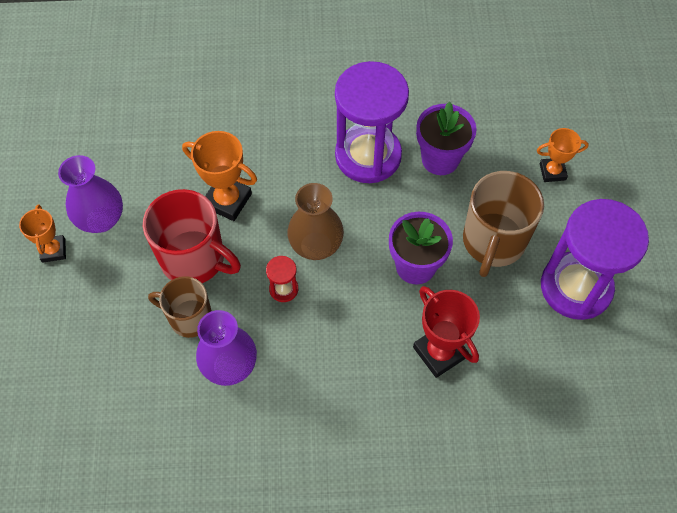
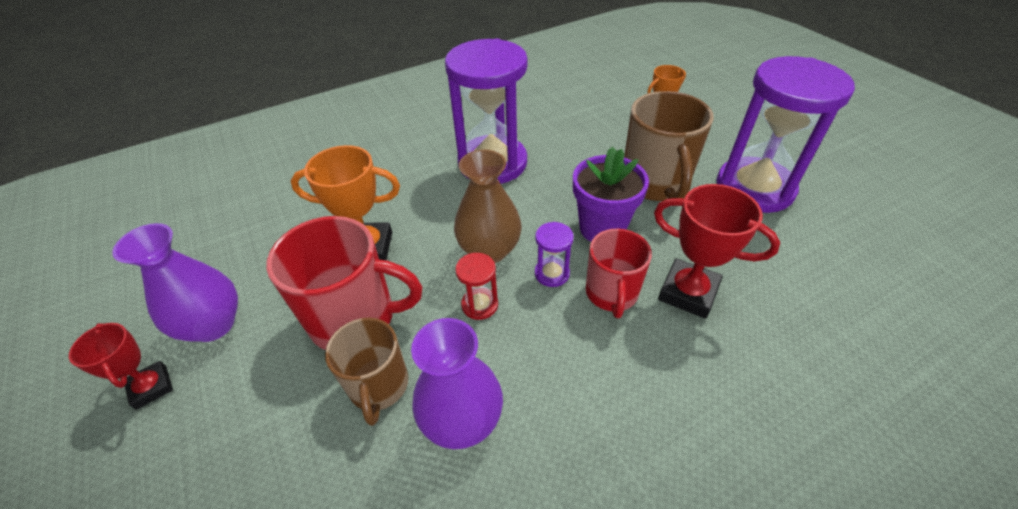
camera: 25 degrees left, 15 degrees down
(53, 250) = (151, 387): orange trophy -> red trophy
(189, 318) = (379, 386): brown mug -> brown mug turned 90 degrees counterclockwise
(350, 288) = (552, 273): none -> purple hourglass
(383, 326) = (611, 293): none -> red mug
(440, 159) = (559, 144): purple flower pot -> none

